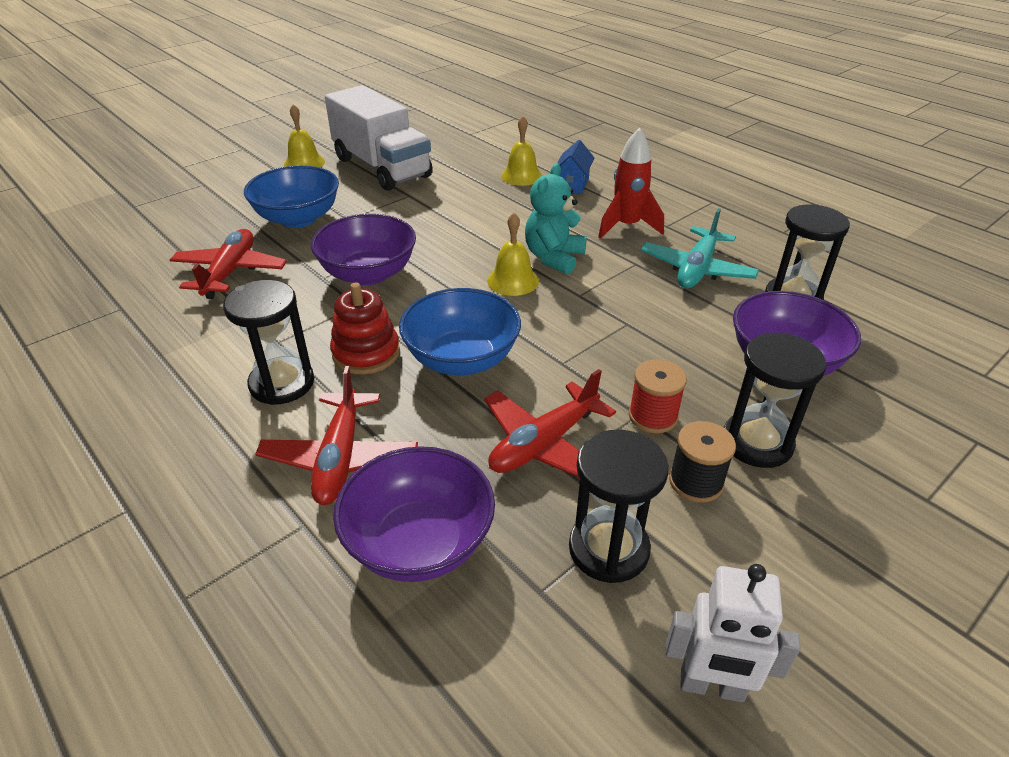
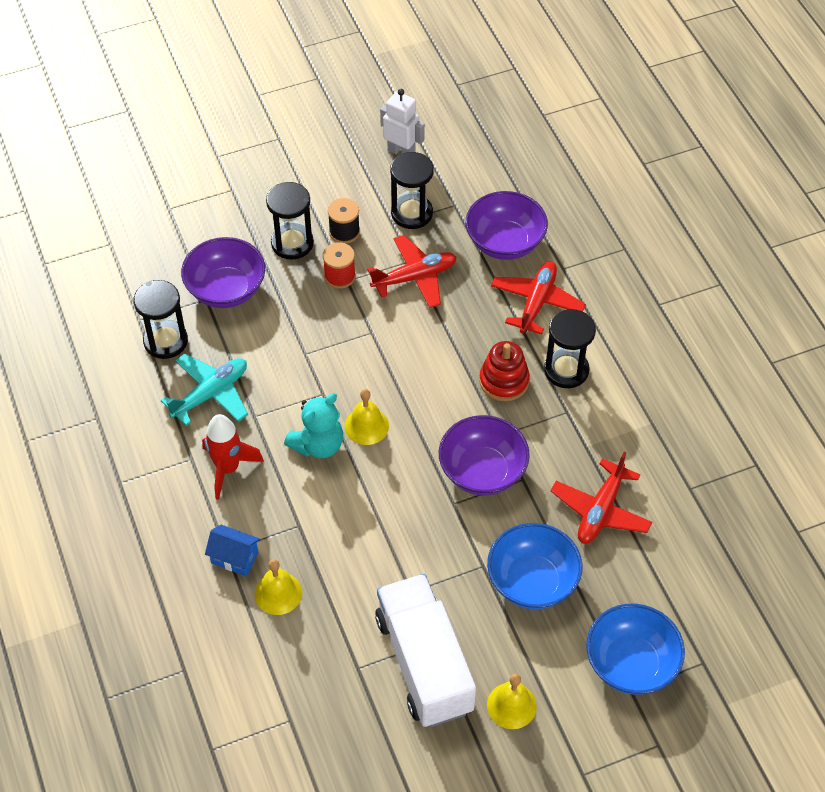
camera: 160 degrees left, 15 degrees up
(462, 359) = (439, 356): blue bowl -> blue bowl (631, 663)
(572, 184) = (234, 558): blue house -> blue house turned 75 degrees clockwise

